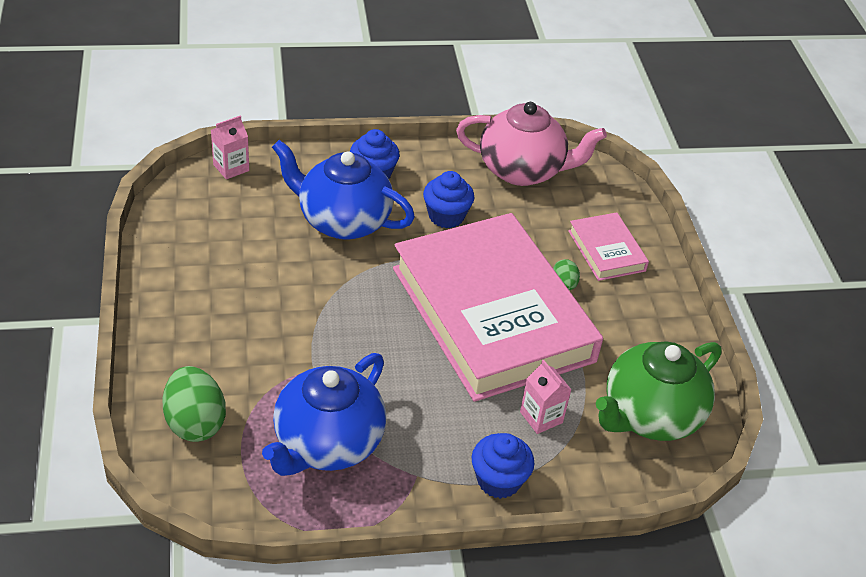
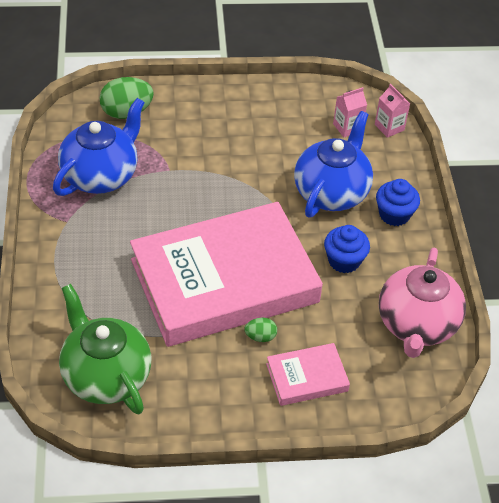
camera: 95 degrees right, 5 degrees up
(327, 444) = (101, 175): blue teapot -> blue teapot turned 90 degrees clockwise
(498, 480) = (55, 267): blue cupcake -> none
(541, 417) = (111, 300): pink carton -> pink carton (347, 127)

